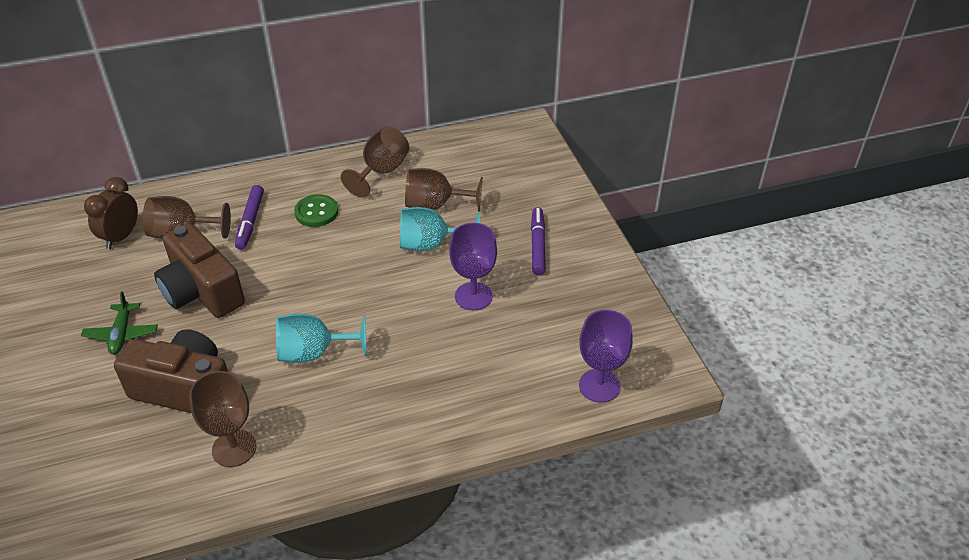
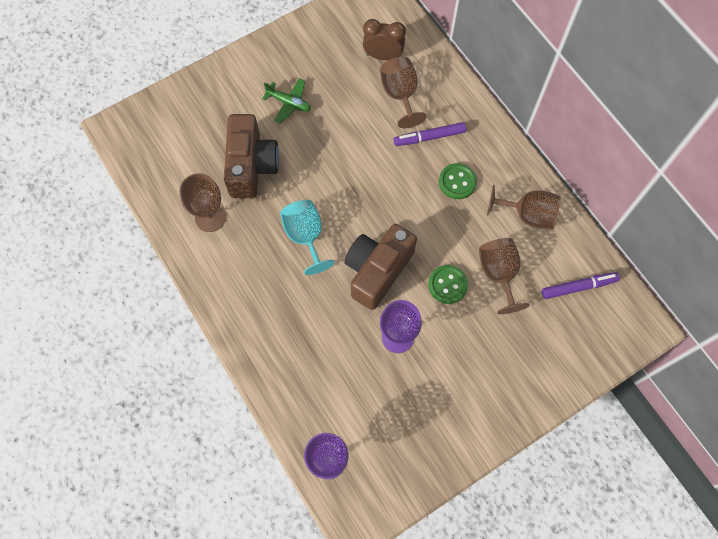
camera: 75 degrees right, 25 degrees up
(122, 334) = (289, 103): green plane -> green plane turned 135 degrees counterclockwise
(202, 291) = (344, 135): brown camera -> brown camera (377, 270)
(430, 244) = (447, 285): turquoise goblet -> green button
(537, 245) = (476, 376): purple marker -> purple marker (578, 287)

